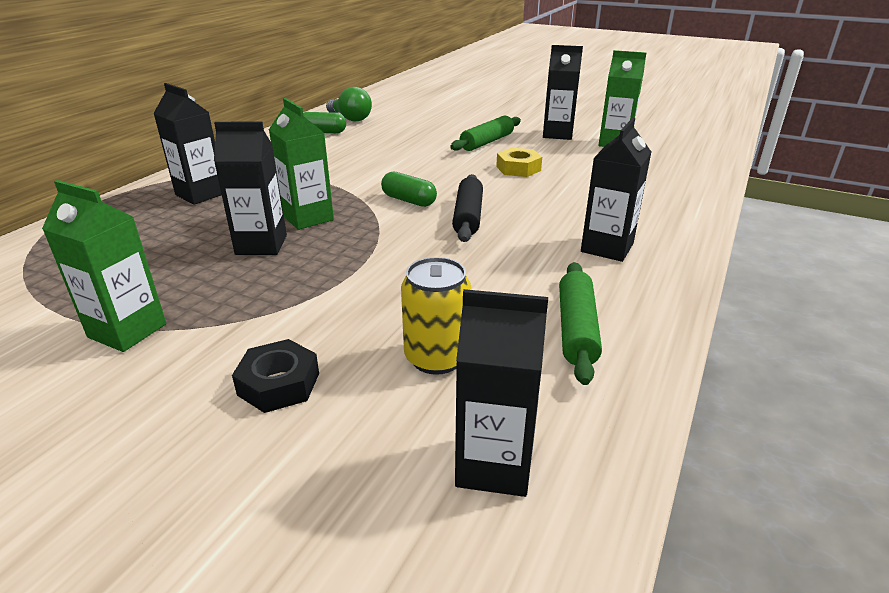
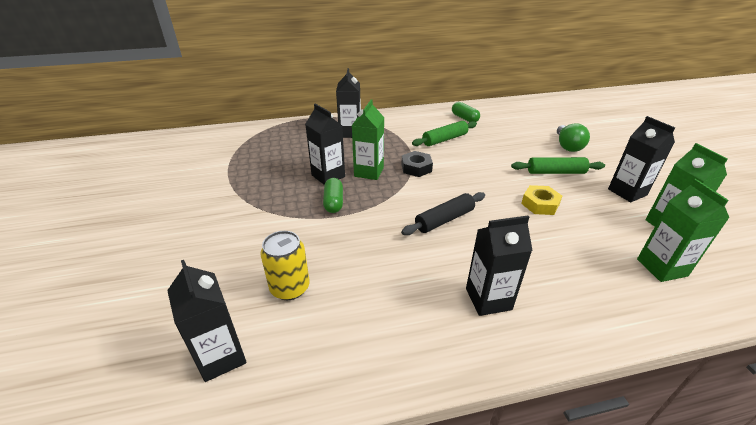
camera: 50 degrees right, 5 degrees up
(127, 330) = (231, 189): green carton -> green carton (661, 267)
(279, 384) = (228, 250): black nut -> black nut (416, 168)
(350, 119) = (496, 115): green light bulb -> green light bulb (567, 146)
(409, 200) = (431, 189): green capsule -> green capsule (333, 202)
(576, 329) = (370, 331): green rolling pin -> green rolling pin (444, 139)

